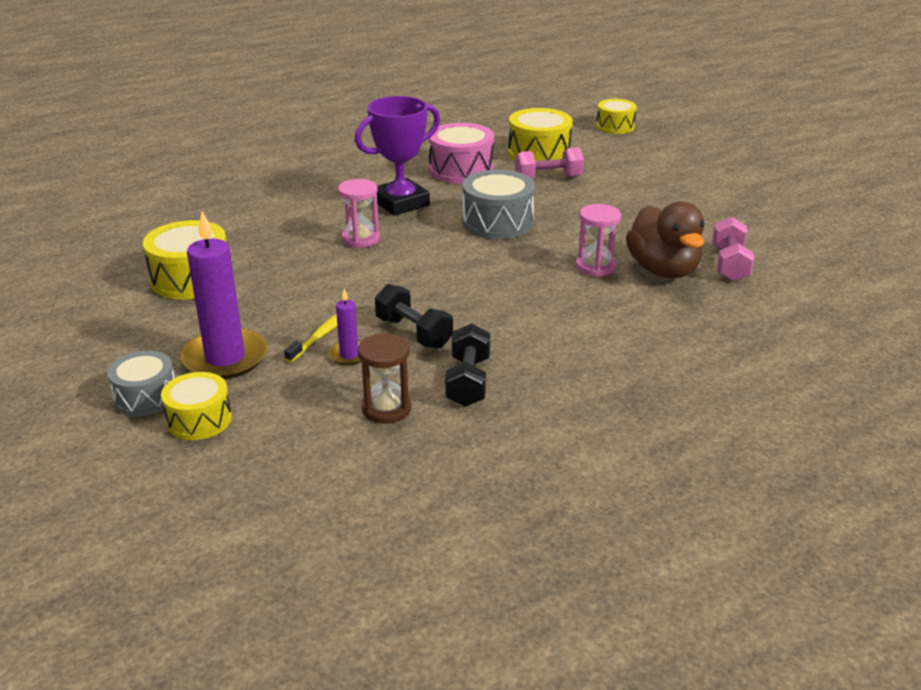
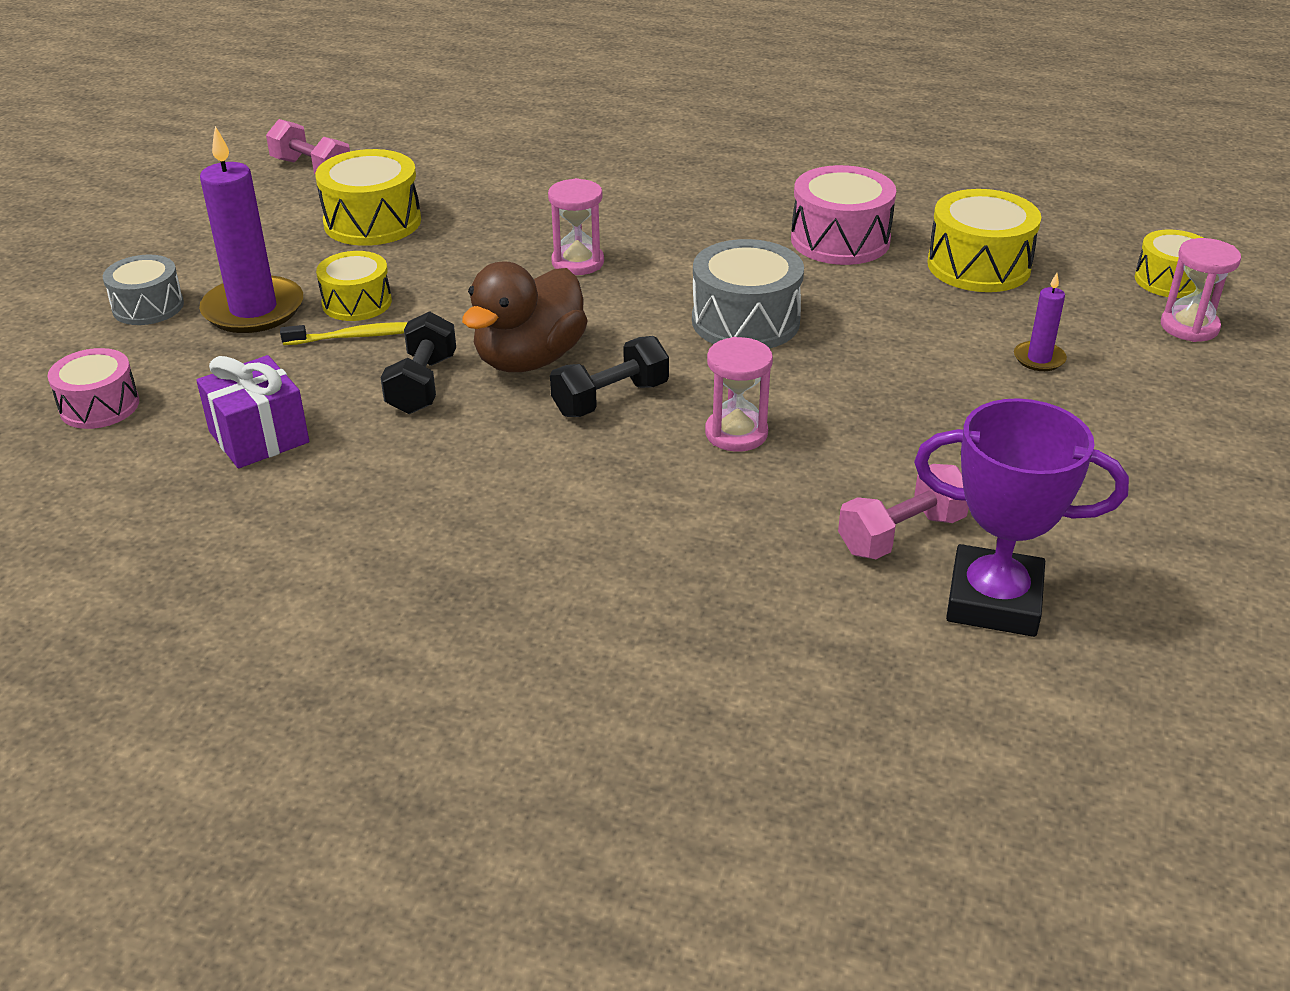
camera: 50 degrees right, 5 degrees up
(199, 420) = (138, 350): yellow drum -> yellow drum (357, 303)
(249, 460) = (99, 406): none -> pink drum
(349, 355) = (334, 369): purple candle -> purple candle (1039, 359)
(386, 408) = (259, 437): brown hourglass -> purple gift
(400, 203) = (696, 245): purple trophy -> purple trophy (993, 600)
(468, 382) = (363, 462): black dumbbell -> black dumbbell (610, 399)
(548, 178) = (919, 302): pink dumbbell -> pink dumbbell (312, 170)
(656, 140) = (1189, 327): none -> pink hourglass
(663, 270) = (802, 487): brown duck -> brown duck (529, 359)

